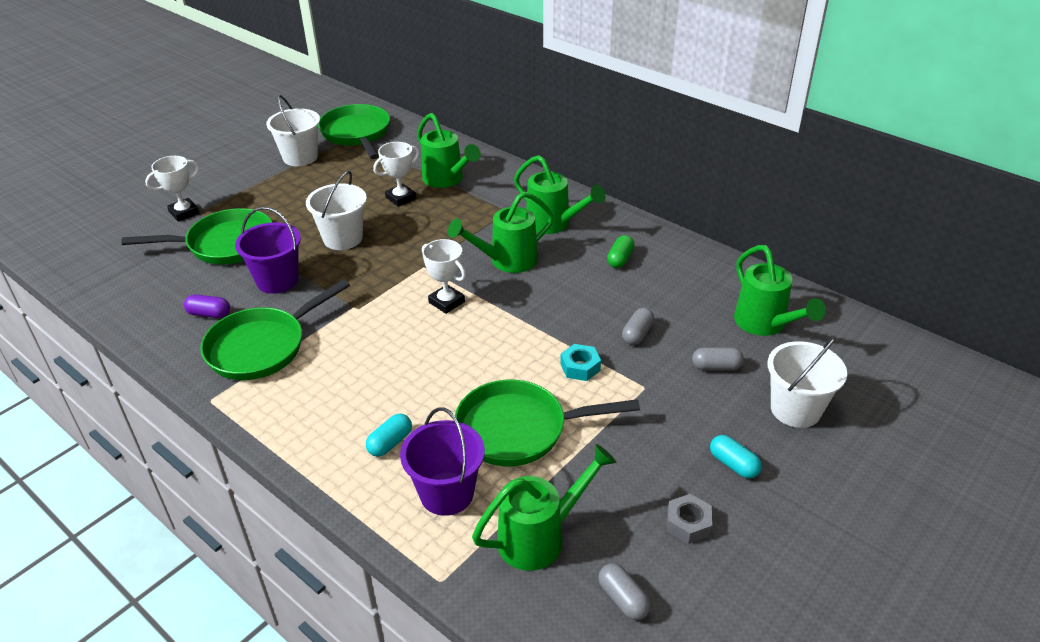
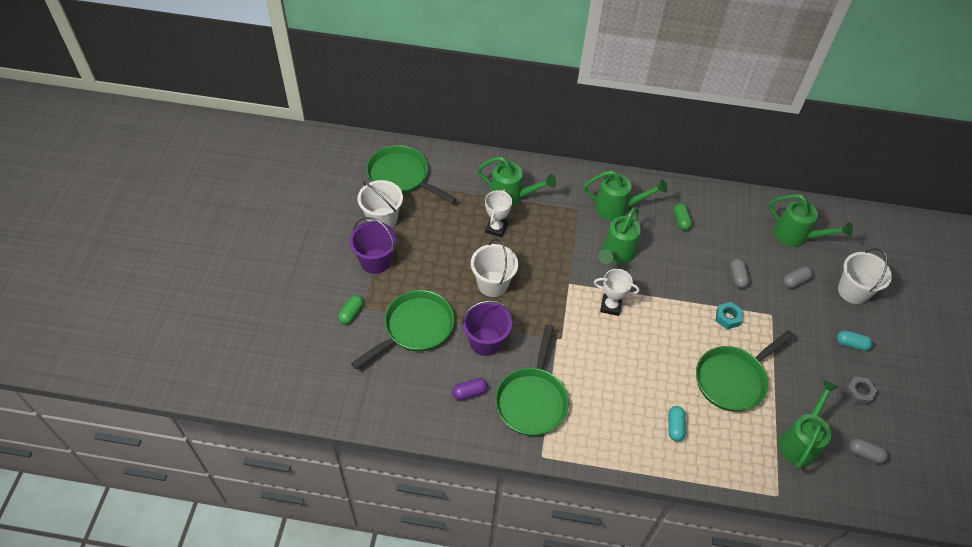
camera: 35 degrees left, 15 degrees up
(184, 212) = (351, 313): white trophy -> green capsule
(447, 493) = (734, 442): purple bucket -> purple bucket (375, 261)

